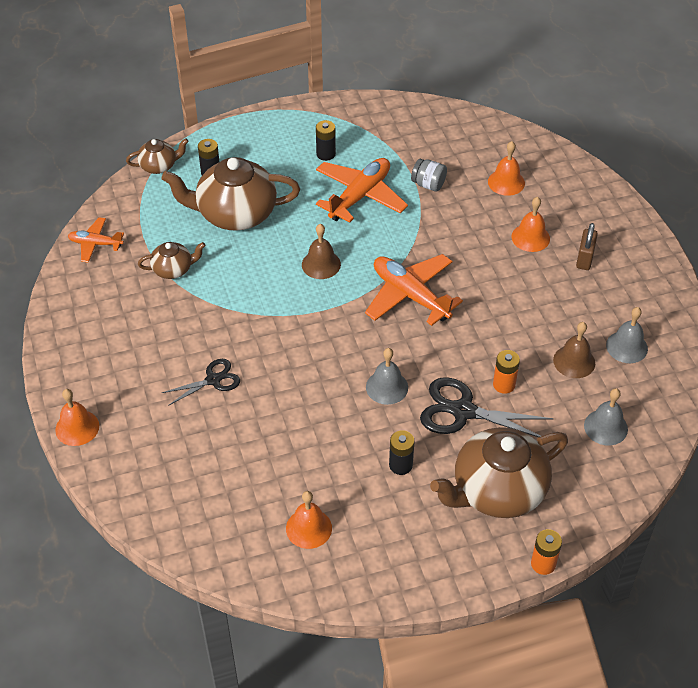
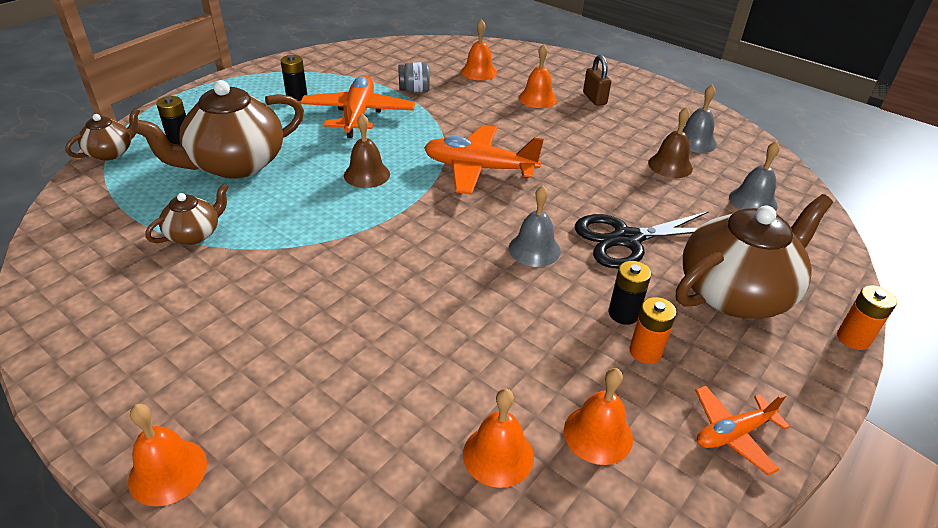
camera: 35 degrees left, 10 degrees down
(95, 244) = (67, 244): orange plane -> orange plane (733, 434)
(213, 380) = (332, 323): black scissors -> none
(244, 509) = (498, 455): none -> orange bell
(497, 491) = (735, 293): brown teapot -> brown teapot turned 150 degrees counterclockwise
(504, 384) = (636, 204): orange battery -> orange battery (645, 351)

